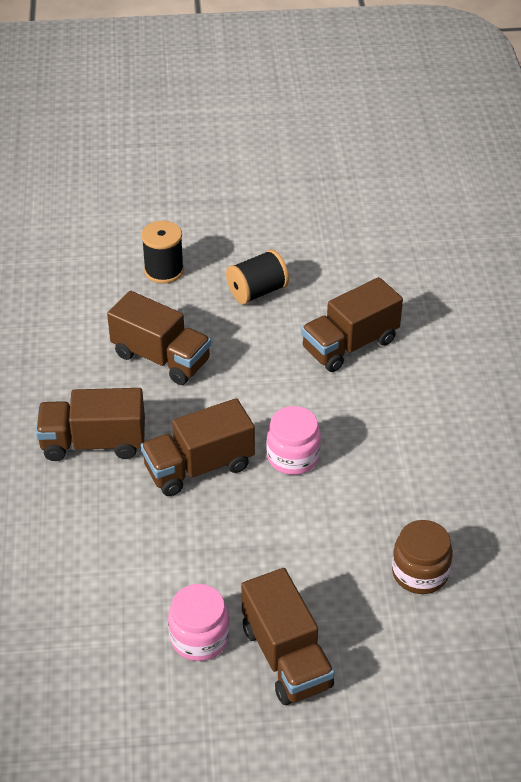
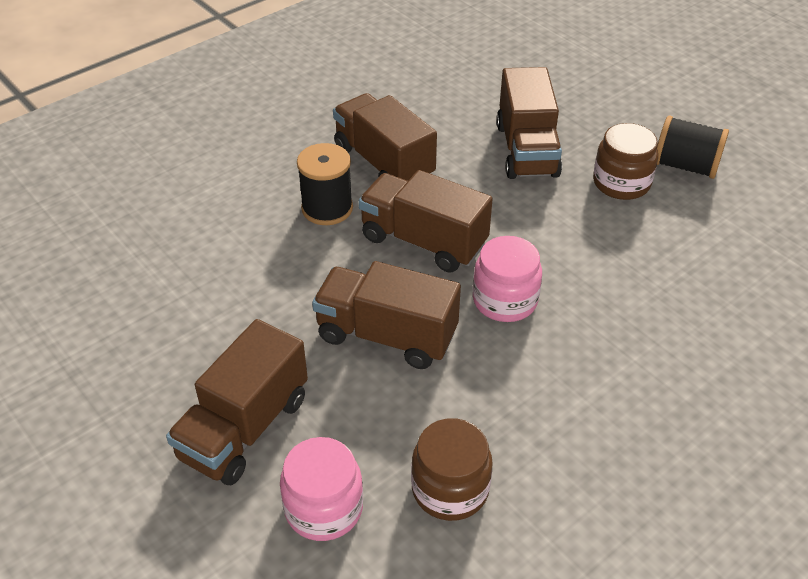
camera: 55 degrees right, 0 degrees up
(164, 270) = (632, 97): black spool -> black spool (327, 208)
(199, 637) = (219, 348): pink jar -> pink jar (324, 508)
(242, 332) = (621, 183): none -> brown jar
(350, 345) = (702, 266): brown truck -> brown truck (386, 335)

